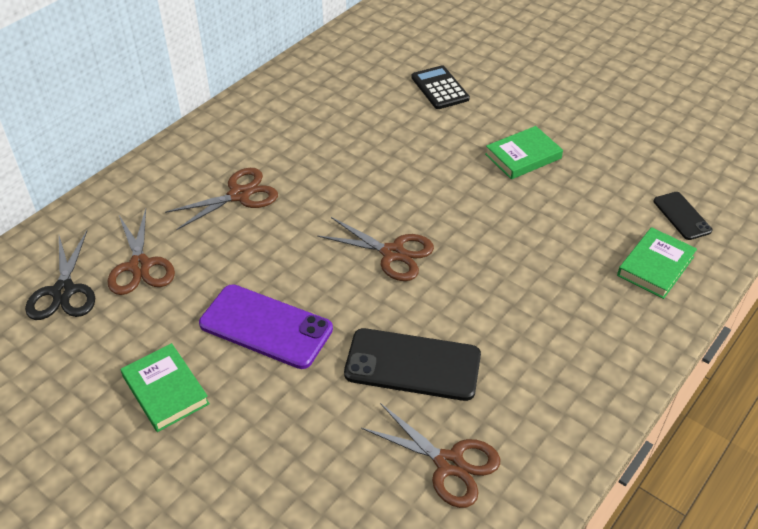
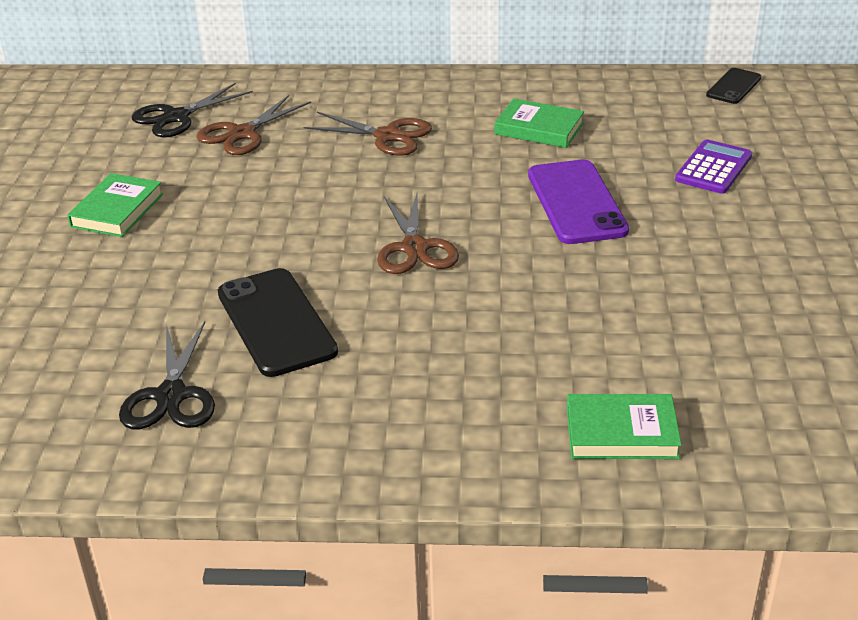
camera: 55 degrees right, 10 degrees down
(266, 326) = (239, 223): purple phone -> purple phone (576, 202)
(439, 88) = (713, 168): black calculator -> purple calculator
(449, 464) = (171, 396): brown scissors -> black scissors
(523, 156) = (680, 265): green book -> green book (539, 129)
(682, 216) = (745, 423): black phone -> black phone (734, 86)

